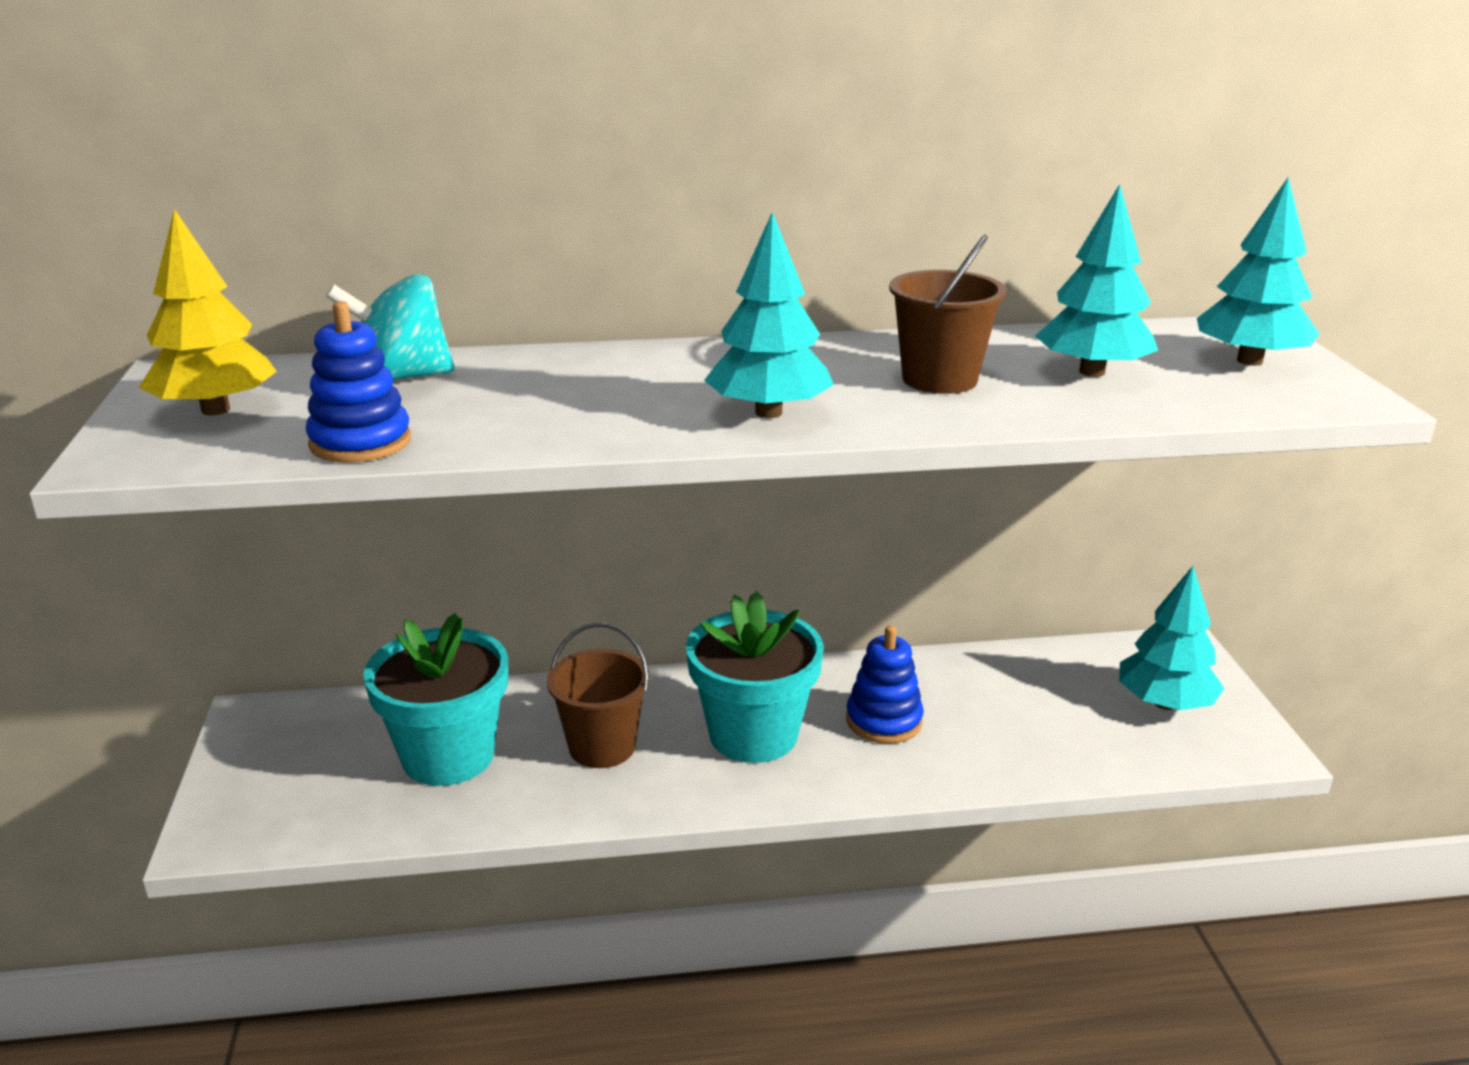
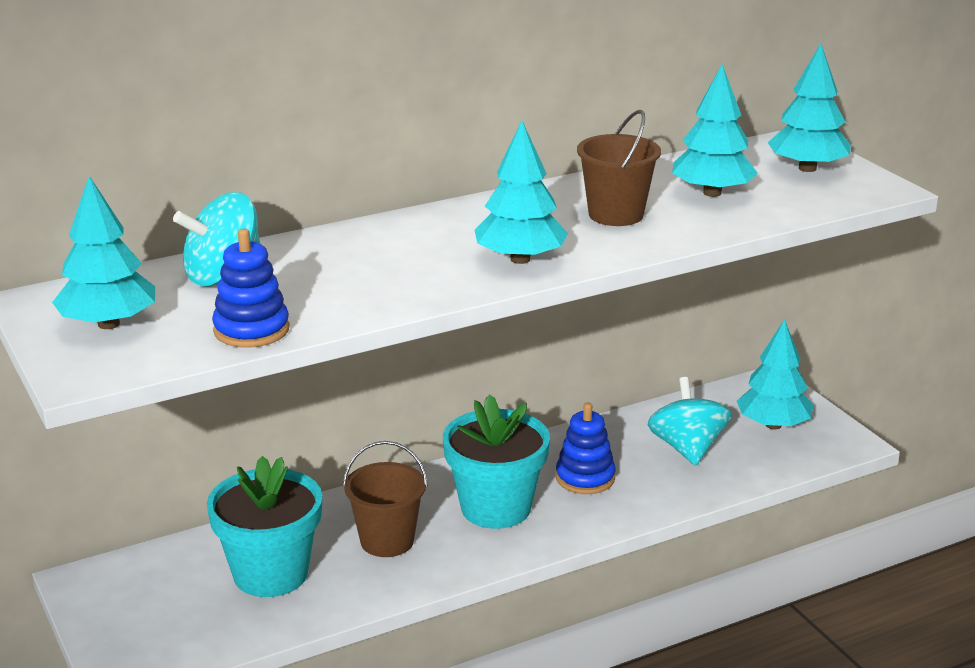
camera: 20 degrees left, 0 degrees up
(215, 410) = (108, 324): yellow tree -> turquoise tree
(1034, 710) = (687, 448): none -> turquoise spinning top

